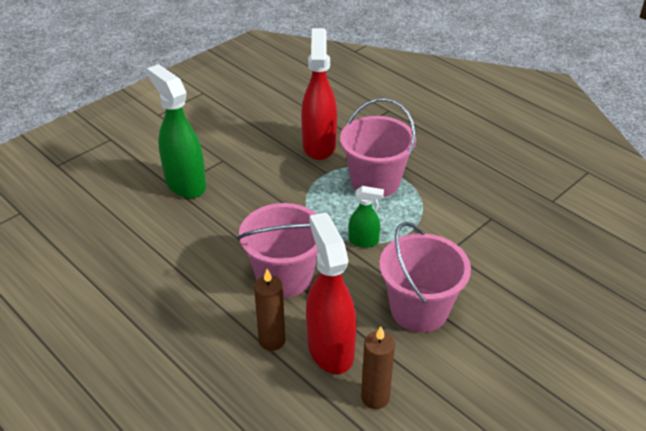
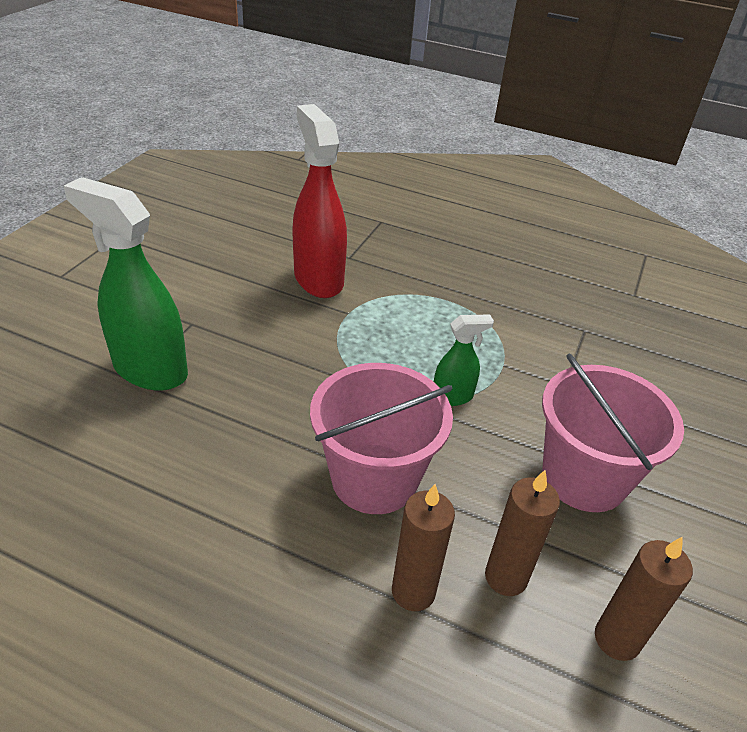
camera: 25 degrees left, 0 degrees up
(330, 349) = (506, 577): red spray bottle -> brown candle
(375, 181) = (418, 312): pink bucket -> none

